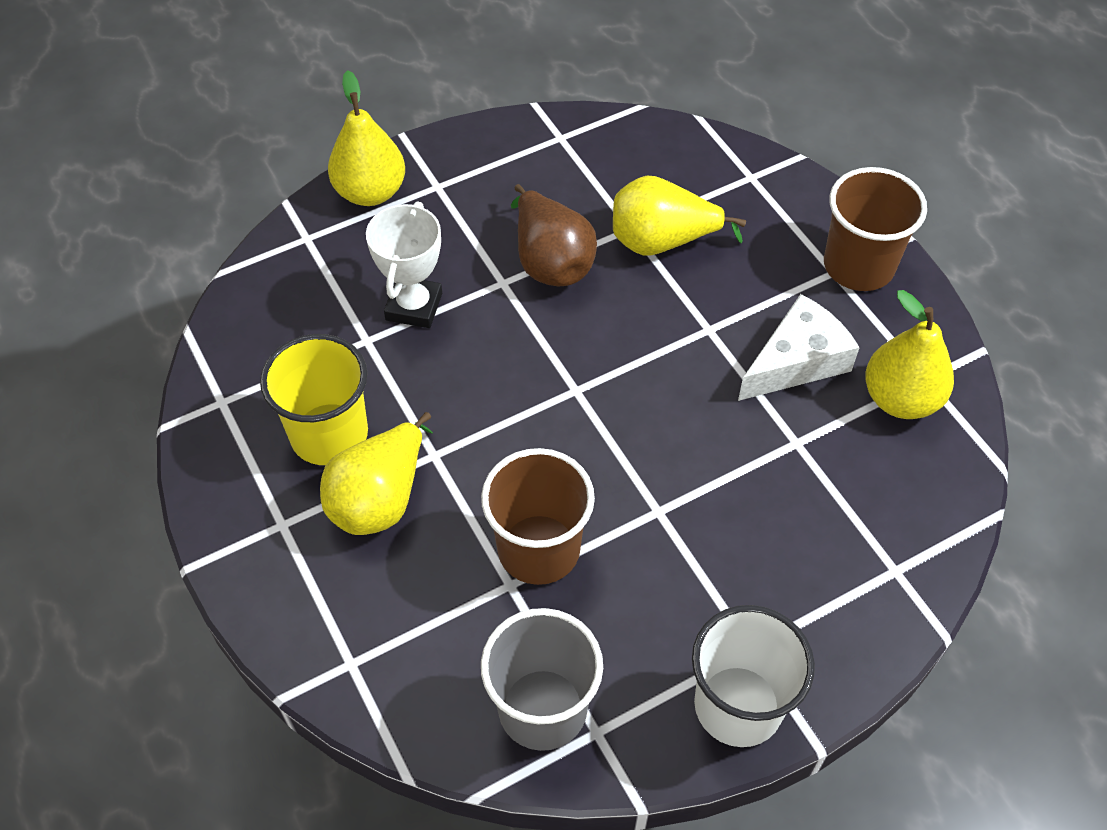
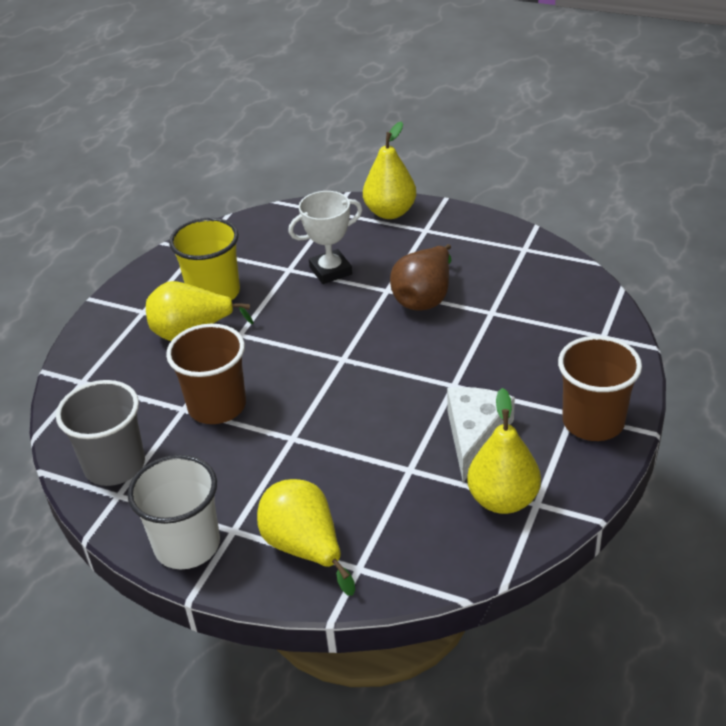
camera: 55 degrees right, 15 degrees down
(662, 242) = (497, 329): yellow pear -> yellow pear (305, 548)
(796, 361) = (475, 435): white cheese -> white cheese turned 90 degrees counterclockwise

